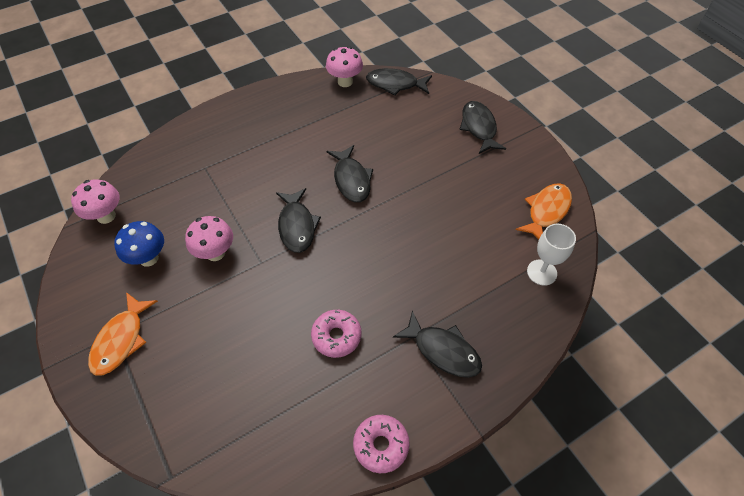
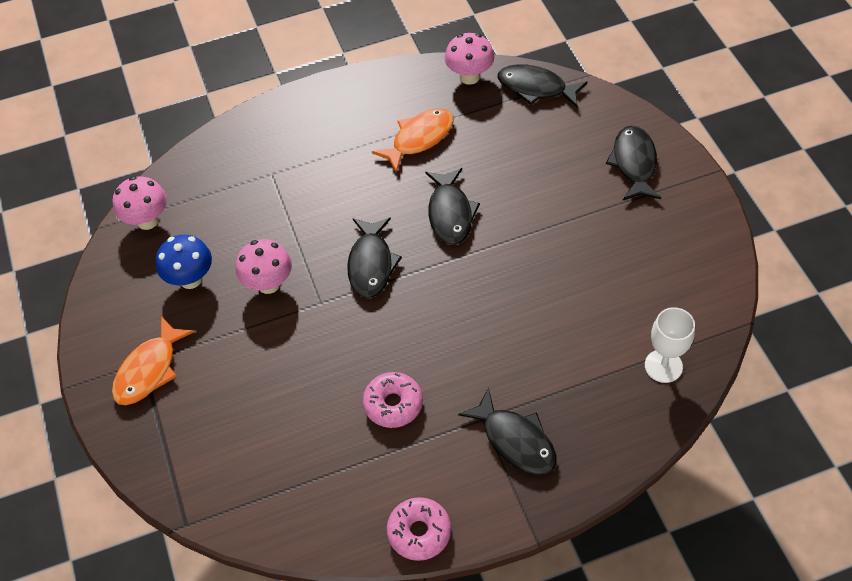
camera: 15 degrees right, 0 degrees up
(546, 211) = (693, 289): orange fish -> orange fish (419, 138)

